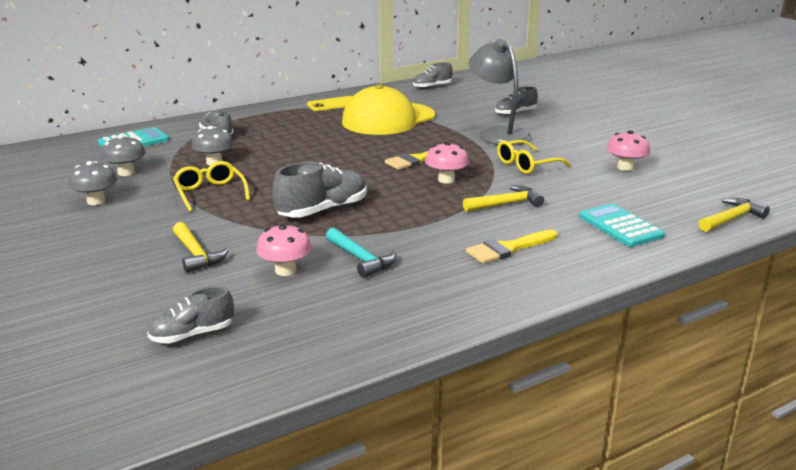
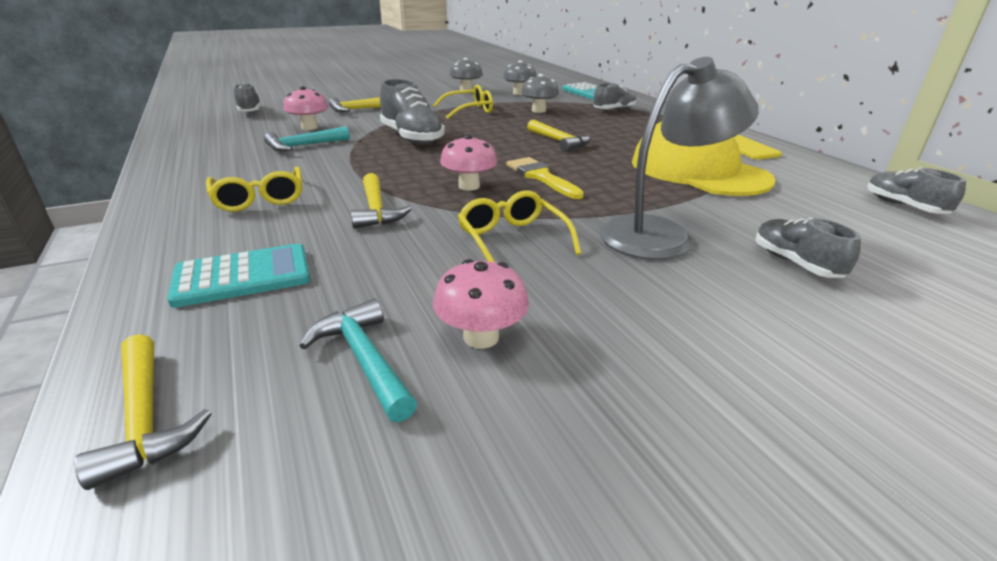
camera: 95 degrees right, 5 degrees up
(327, 154) = (559, 142): none -> yellow hammer
(508, 248) = (259, 199): yellow brush -> yellow glasses
(660, 186) = (364, 359): none -> turquoise hammer

